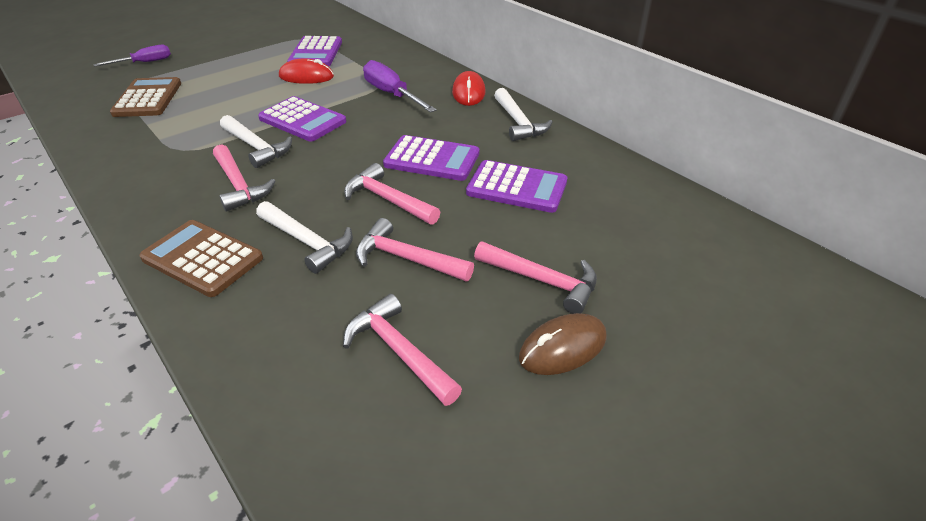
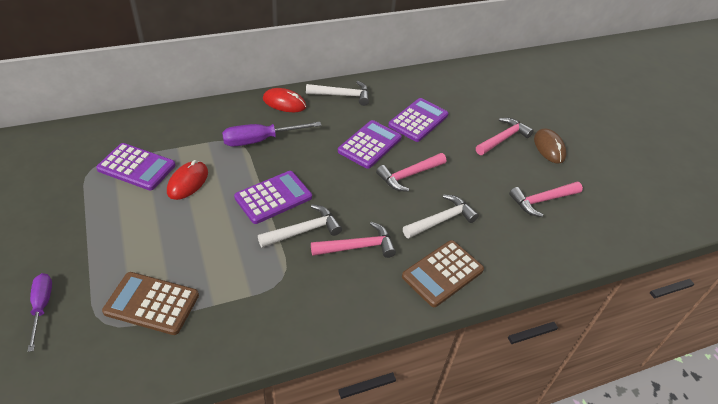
camera: 75 degrees left, 5 degrees up
(407, 258) = (471, 181): pink hammer -> none

